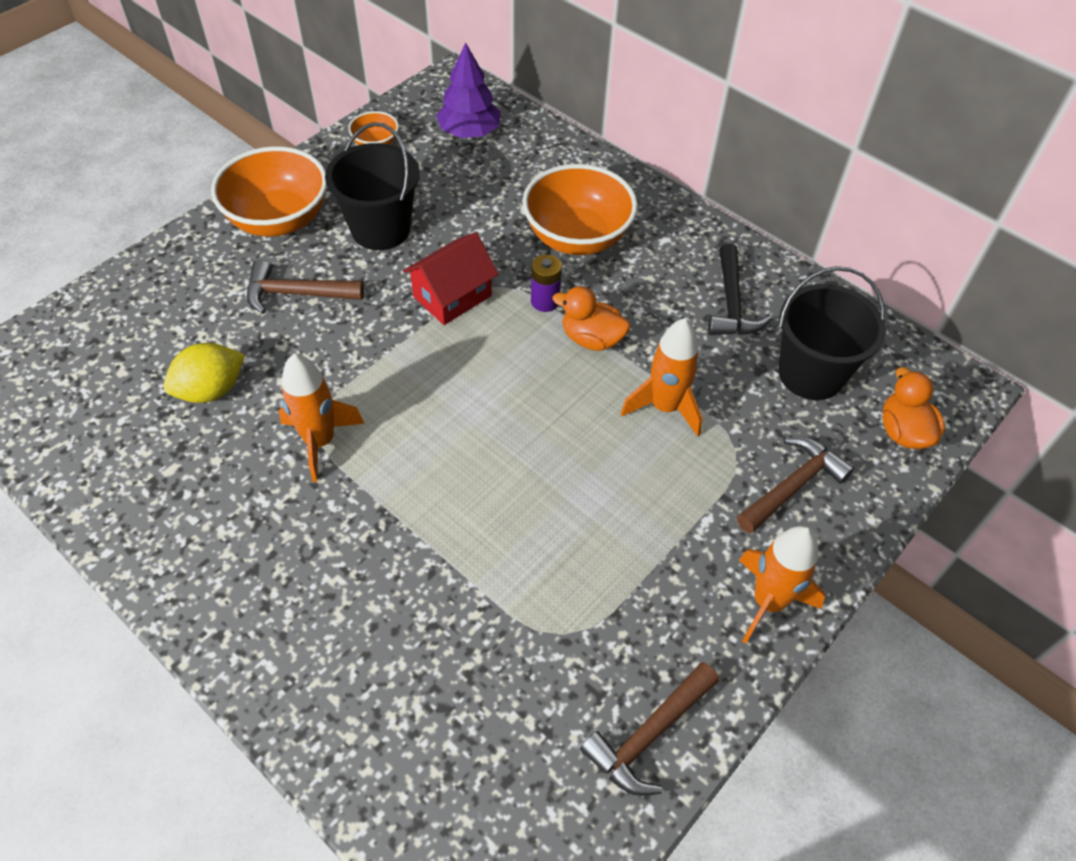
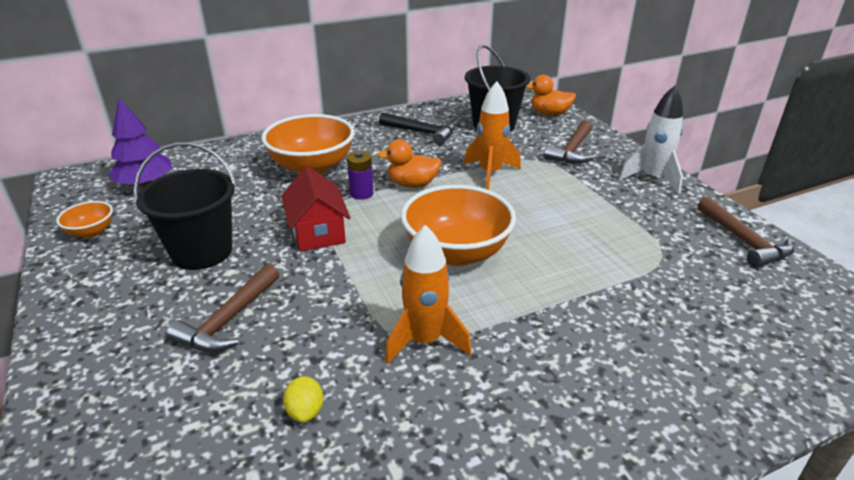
camera: 65 degrees left, 20 degrees down
(211, 390) = (305, 411): yellow lemon -> yellow lemon, size x0.58
(279, 219) = (113, 312): orange bowl -> orange bowl (456, 252)
(591, 339) = (412, 184): orange duck -> orange duck turned 45 degrees clockwise
(768, 602) = (652, 178): orange rocket -> white rocket
(793, 486) = (572, 150): brown hammer -> brown hammer turned 135 degrees counterclockwise

